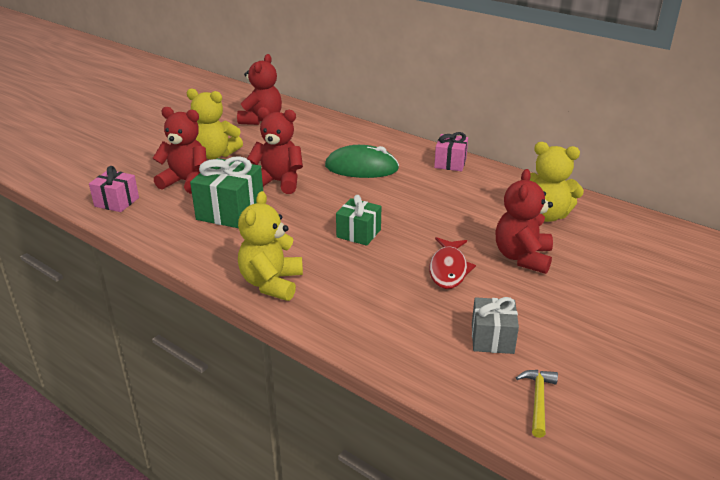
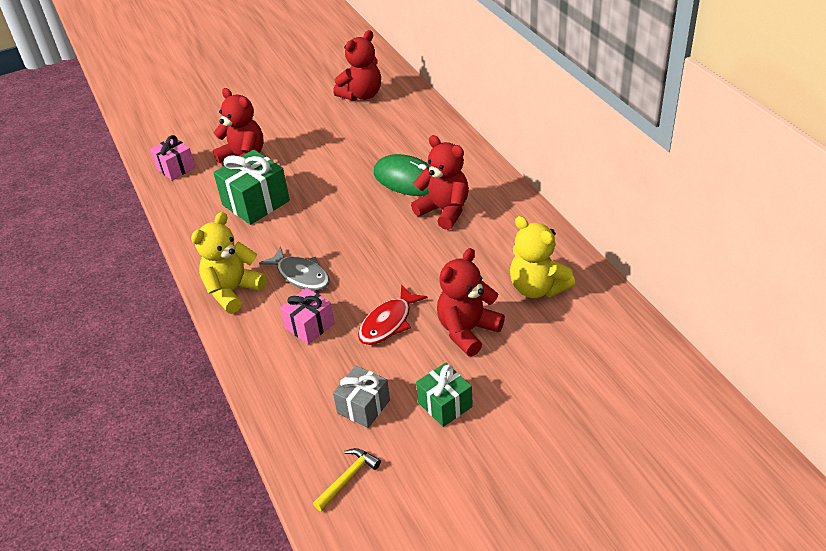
camera: 30 degrees right, 10 degrees up
(215, 154) = (289, 131): yellow teddy bear -> none
(278, 182) = (319, 179): red teddy bear -> red teddy bear (444, 211)
(330, 255) = (301, 275): none -> grey fish
(358, 233) = (343, 258): green gift -> green gift (445, 404)
(450, 163) = (499, 195): pink gift -> pink gift (309, 326)

